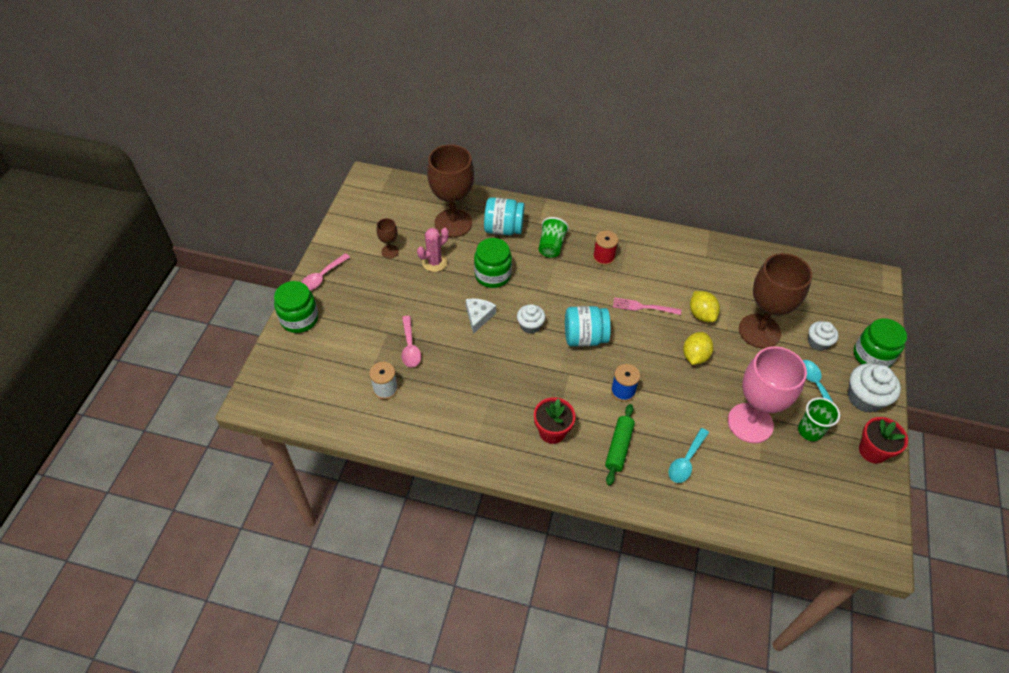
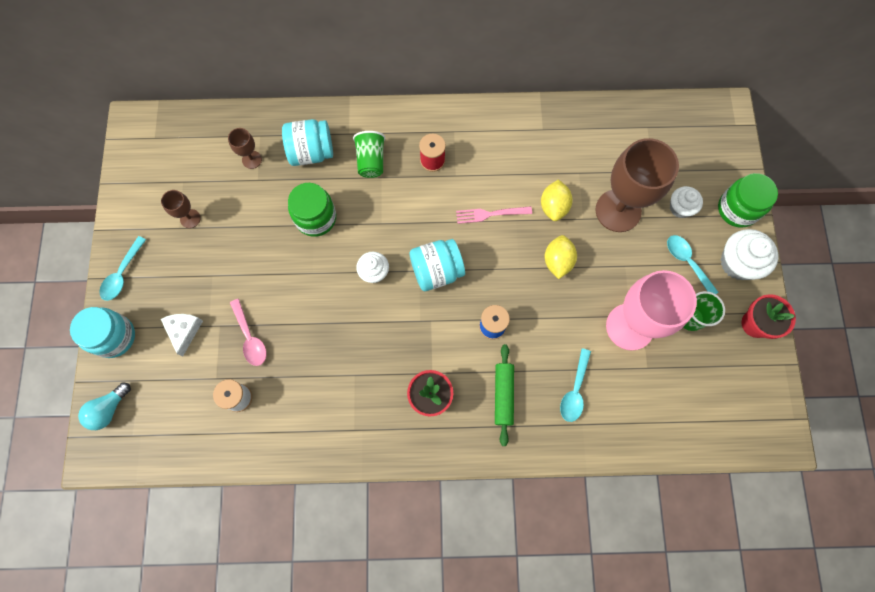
camera: 15 degrees left, 20 degrees up
(276, 369) = (109, 409): none -> turquoise light bulb
(299, 319) = (114, 337): green jar -> turquoise jar
(322, 277) = (122, 274): pink spoon -> turquoise spoon
(434, 262) = (245, 219): pink cactus -> none
(453, 223) = (252, 159): brown goblet -> brown goblet, size x0.44
(478, 316) = (314, 277): white cheese -> white cheese (184, 331)
(701, 314) = (553, 206): yellow lemon -> yellow lemon turned 45 degrees clockwise

